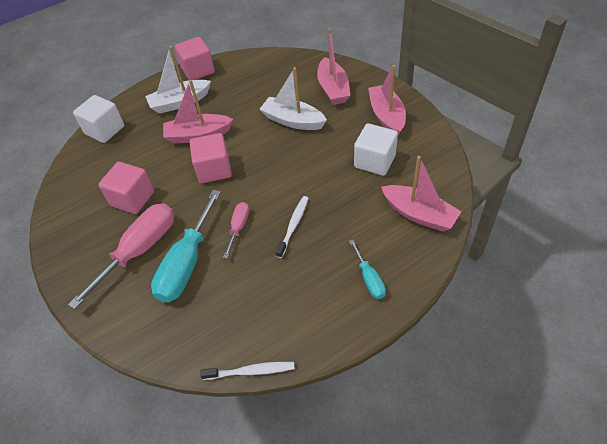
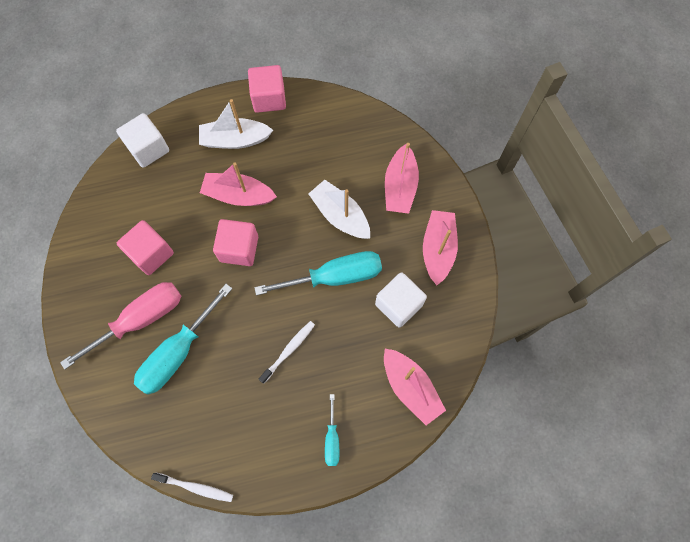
camera: 15 degrees right, 20 degrees up
(238, 227) = (238, 331): pink screwdriver -> none
(309, 161) = (335, 277): none -> turquoise screwdriver

